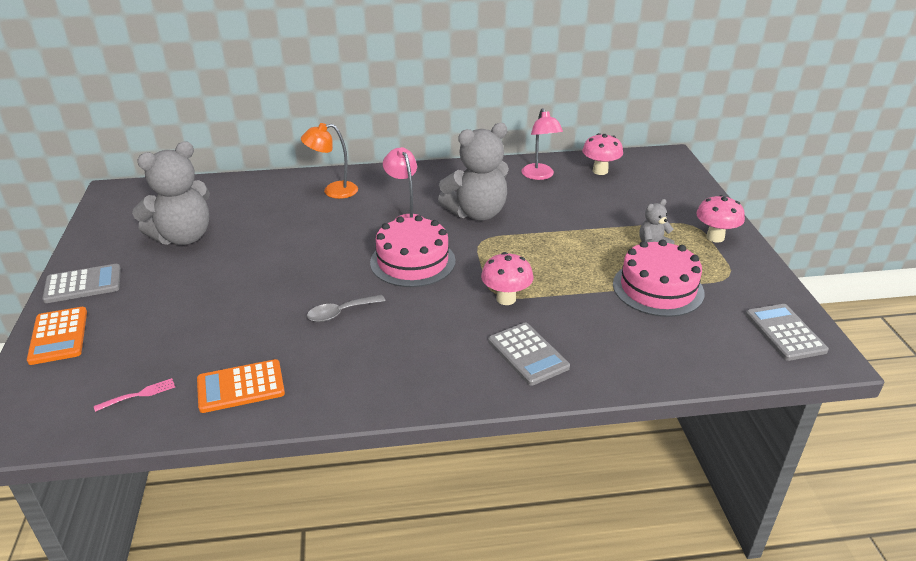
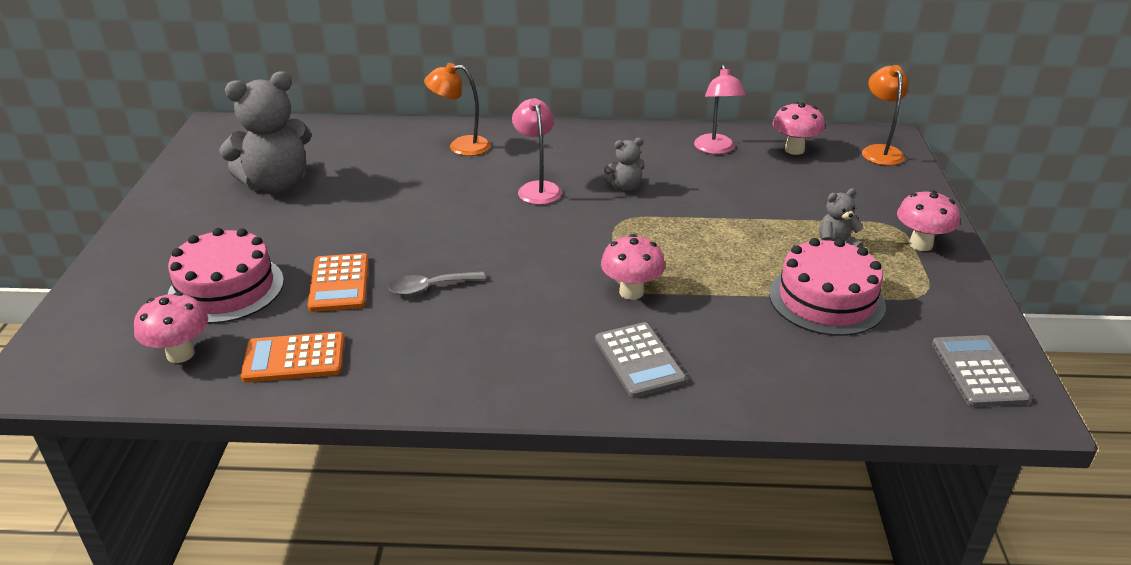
camera: 10 degrees right, 0 degrees up
(58, 336) = (113, 280): orange calculator -> orange calculator (339, 283)
(83, 284) = (154, 226): grey calculator -> none
(138, 395) = (180, 354): pink fork -> pink mushroom
(412, 261) = (531, 237): pink cake -> pink cake (226, 288)
(477, 213) = (625, 187): grey teddy bear -> grey teddy bear, size x0.47
(664, 166) = (879, 151): none -> orange lamp

